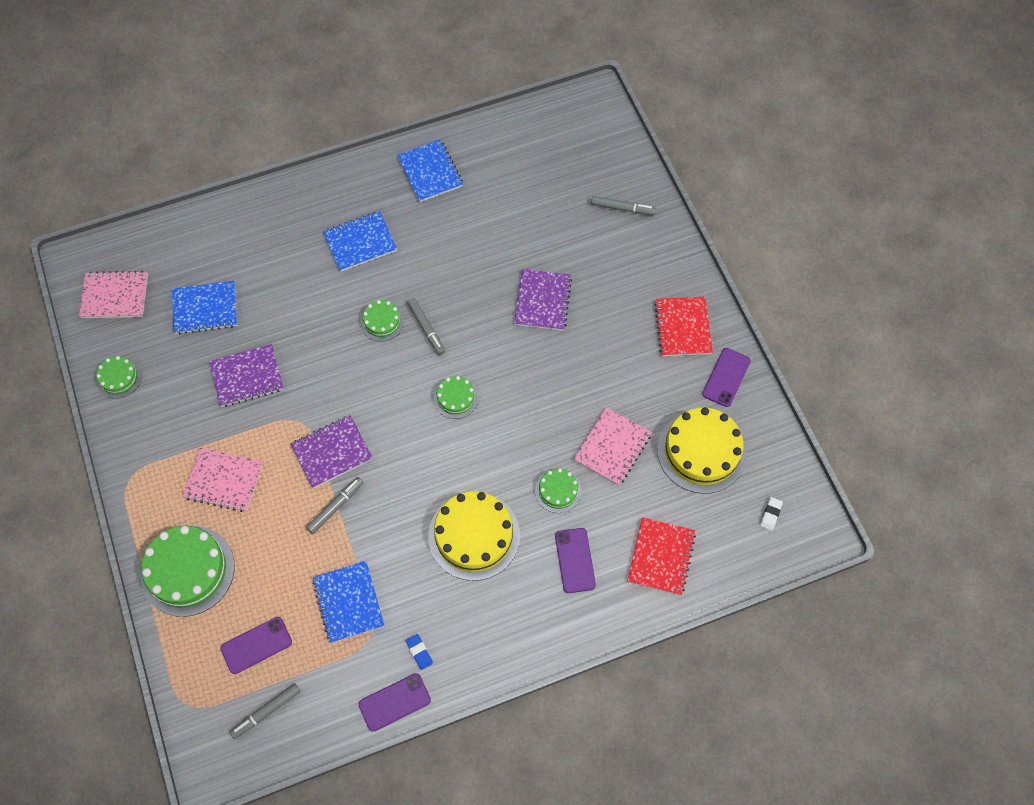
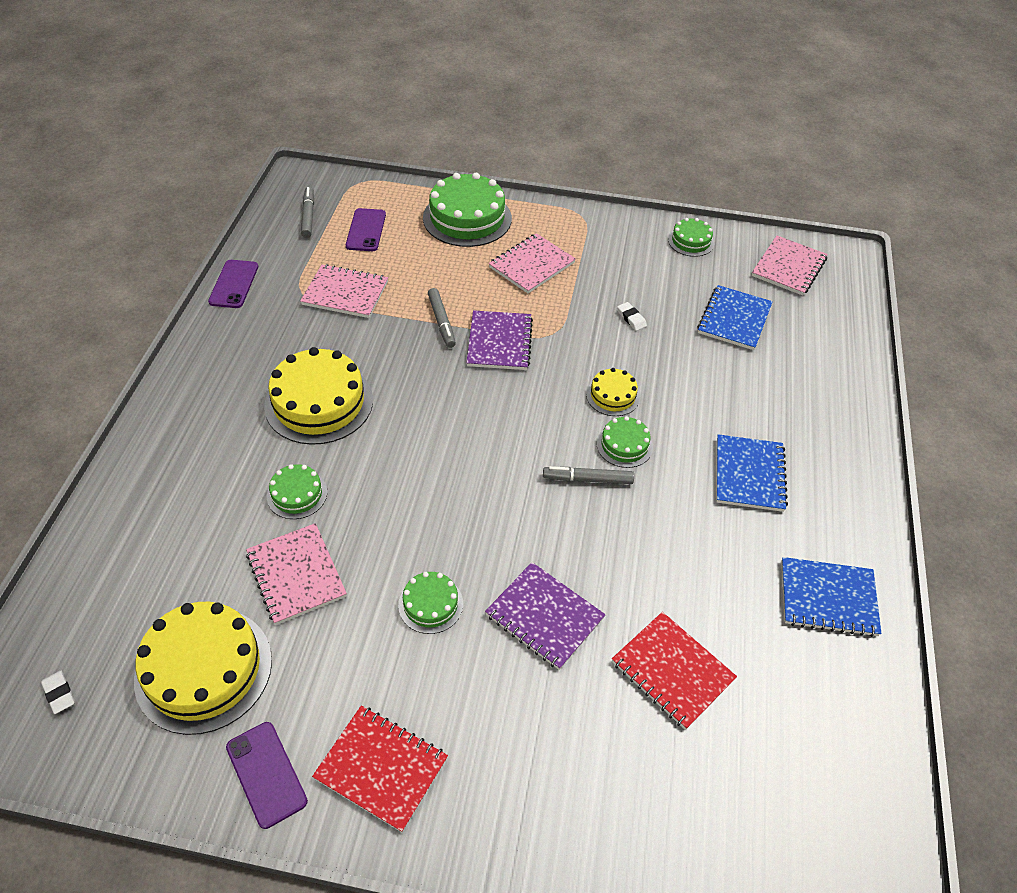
camera: 120 degrees right, 15 degrees down
(247, 376) = (631, 318): purple notebook -> white eraser
(339, 350) = (613, 395): none -> yellow cake
(348, 602) = (345, 293): blue notebook -> pink notebook
(419, 652) = (256, 316): blue eraser -> none
(456, 398) = (480, 462): green cake -> green cake (430, 604)
(575, 560) = (214, 467): purple phone -> none
(622, 208) = (633, 819): grey marker -> none
(661, 557) = (137, 544): red notebook -> red notebook (672, 671)

